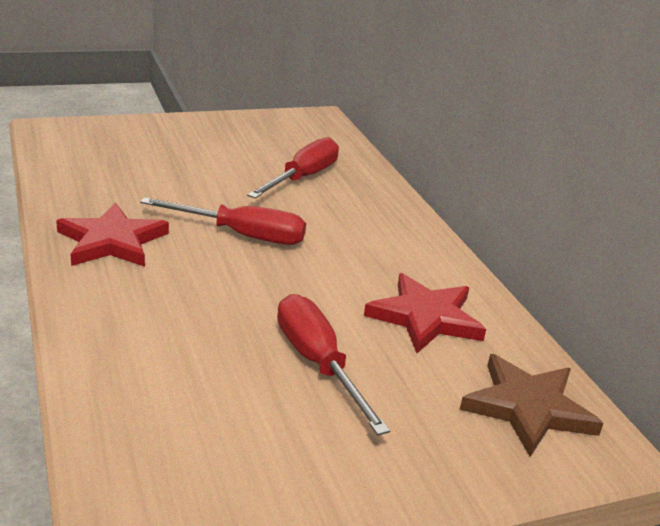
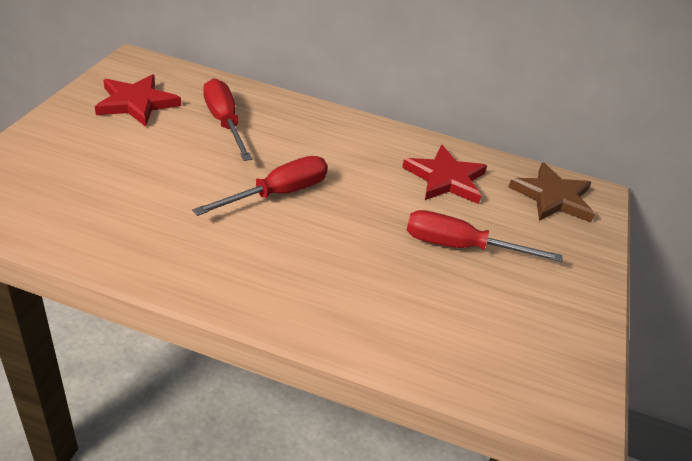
camera: 55 degrees left, 10 degrees up
(112, 241) = (220, 260): red star -> red star (136, 103)

